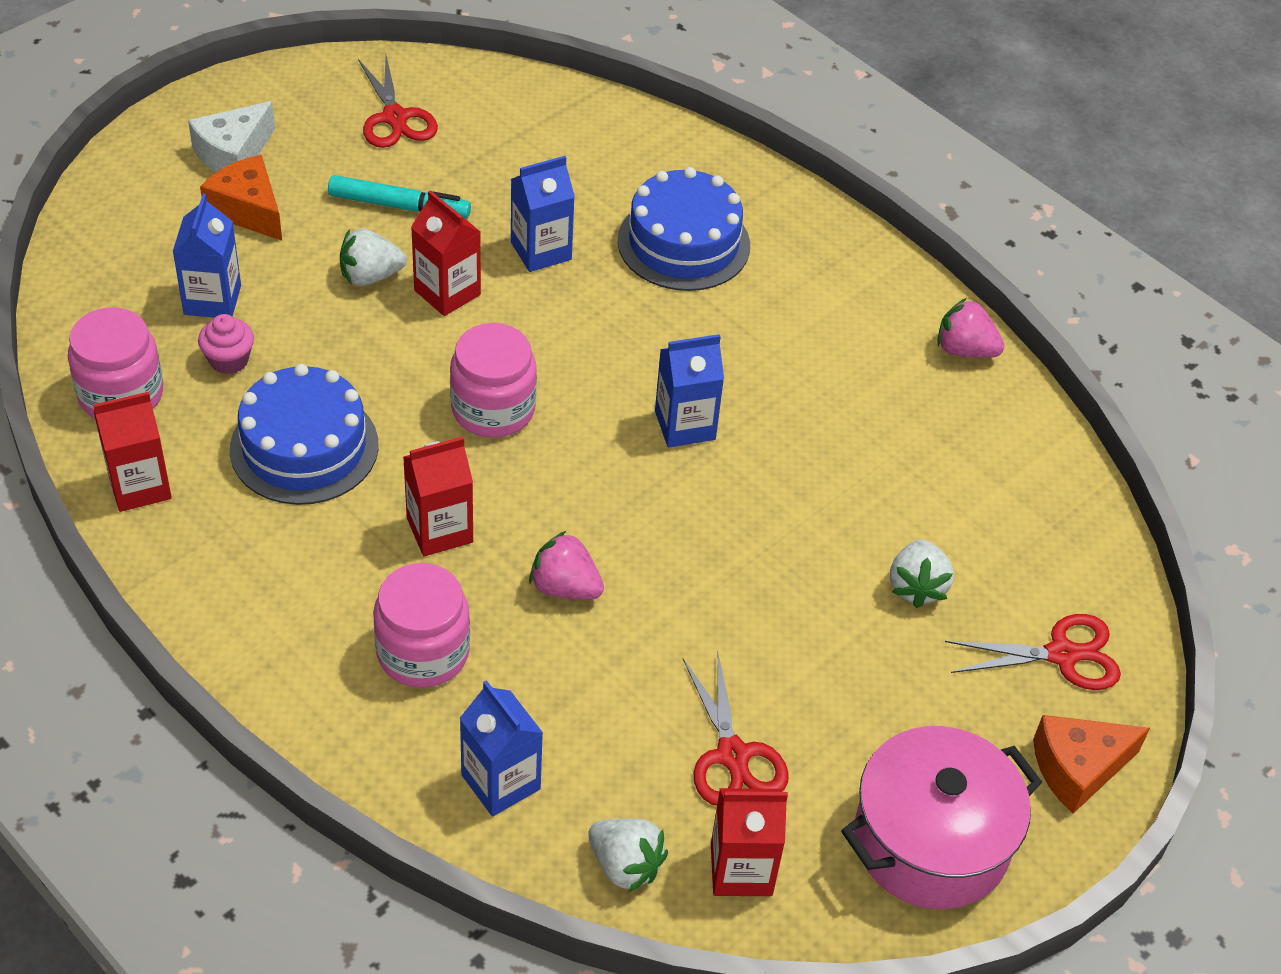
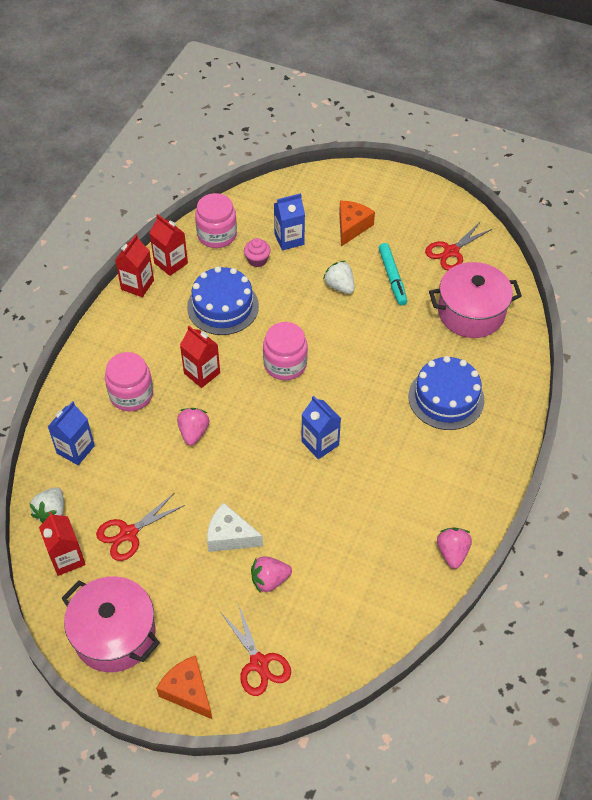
camera: 70 degrees right, 5 degrees up
(233, 154) = (383, 206): white cheese -> white cheese (230, 536)
(447, 292) = (348, 318): red carton -> red carton (137, 285)
(536, 148) = (471, 313): none -> pink pot
(541, 251) = (400, 342): blue carton -> none
(916, 587) = (269, 580): white strawberry -> pink strawberry

